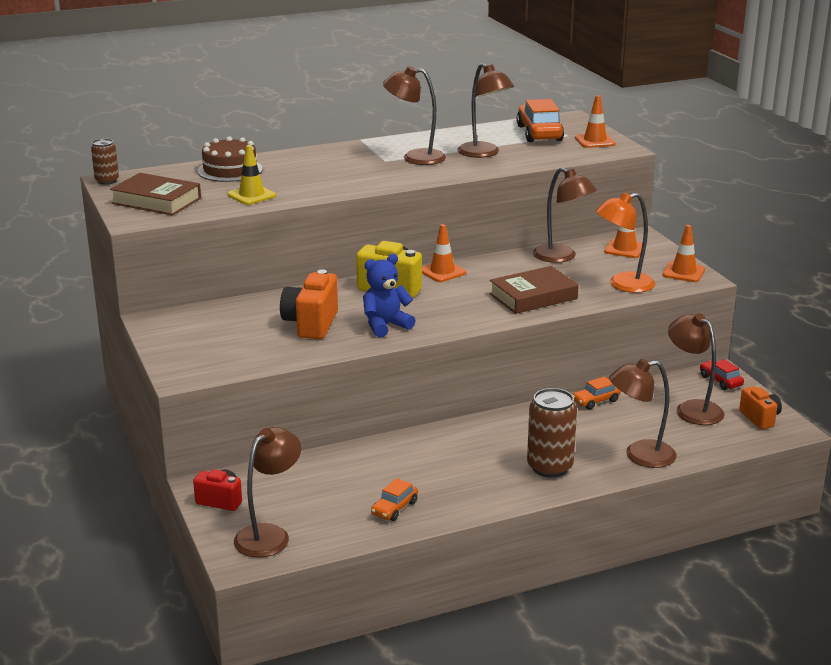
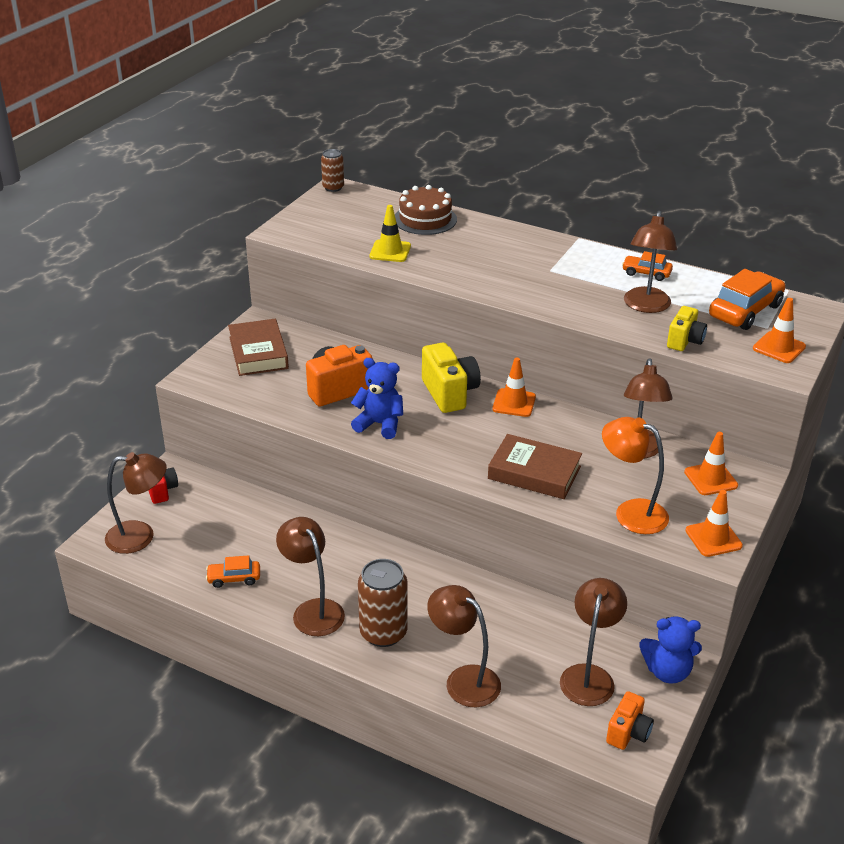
camera: 50 degrees right, 10 degrees up
(156, 201) = (325, 222): brown book -> brown book (258, 353)
(415, 157) = (580, 280): brown lamp -> brown lamp (313, 610)
(544, 159) = (685, 341): none -> yellow camera
(595, 401) = (525, 606): orange car -> orange car (646, 273)
(720, 381) = (667, 671): red car -> blue teddy bear

